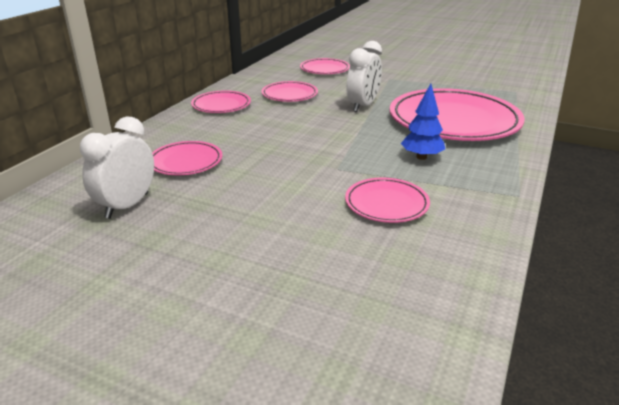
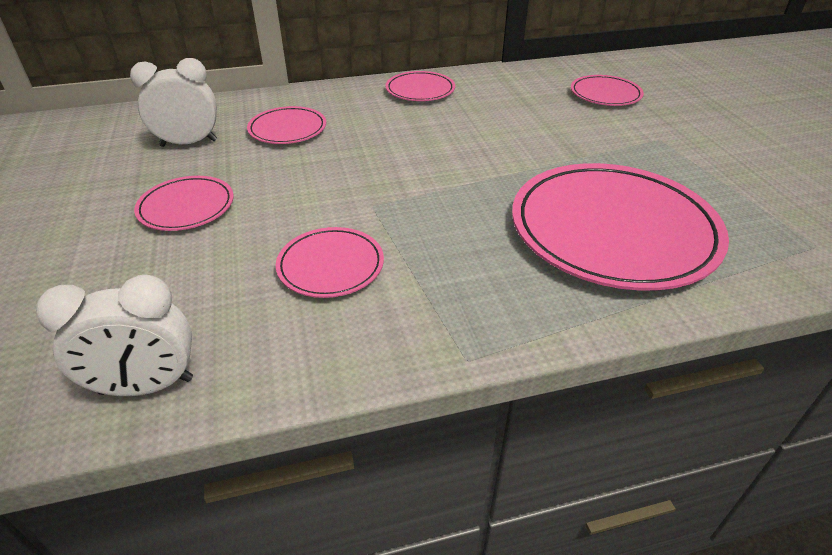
camera: 50 degrees right, 10 degrees up
(289, 94) = (502, 107): pink plate -> pink plate (186, 207)
(363, 106) = (547, 156): white clock -> white clock (146, 386)
(421, 157) = (471, 246): blue tree -> none

